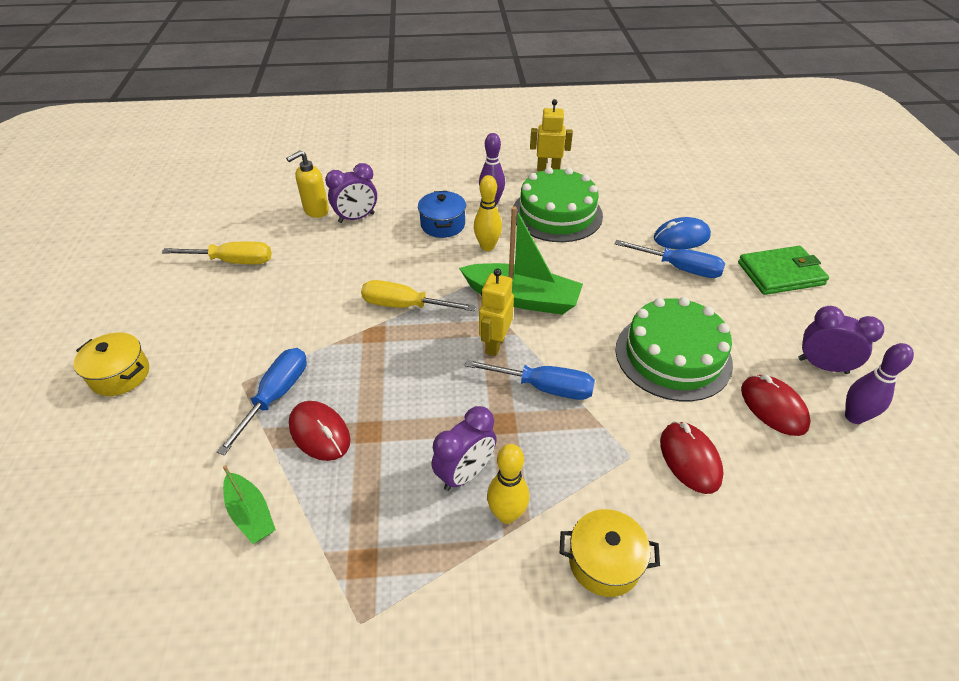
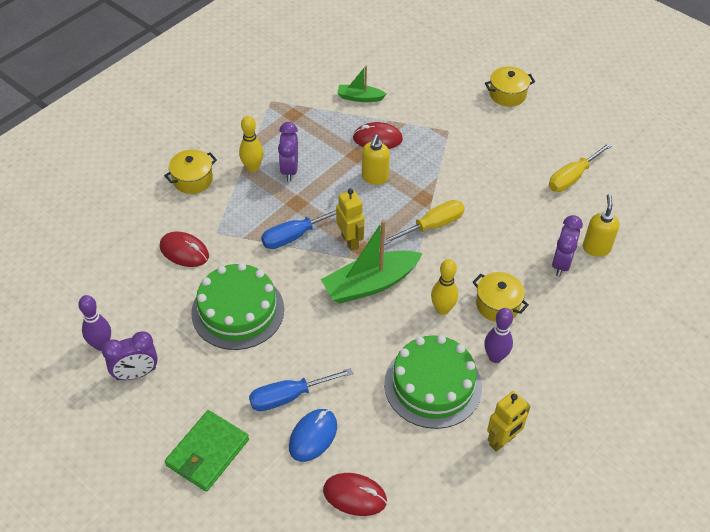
camera: 135 degrees right, 5 degrees up
(276, 396) = (422, 137): blue screwdriver -> none
(388, 388) = (374, 178): none -> yellow soap dispenser
(443, 225) = (497, 305): blue pot -> yellow pot
(773, 407) = (154, 317): red mouse -> red mouse (354, 496)

